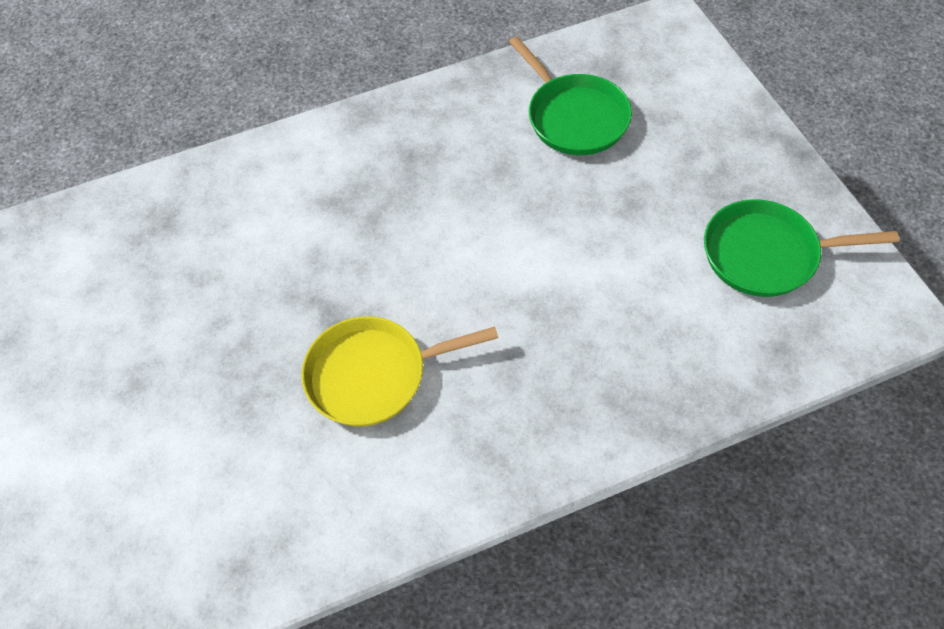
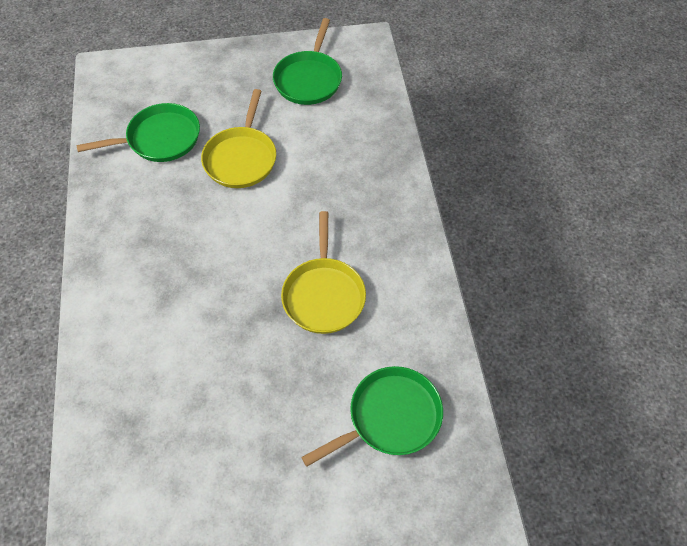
camera: 80 degrees left, 0 degrees up
(198, 503) = (390, 417): none -> green pan
(575, 214) = (241, 158): none -> yellow pan

